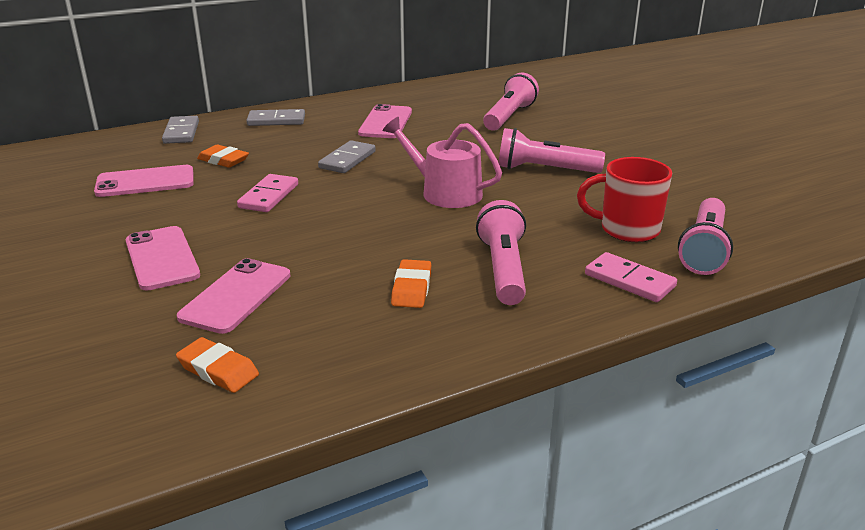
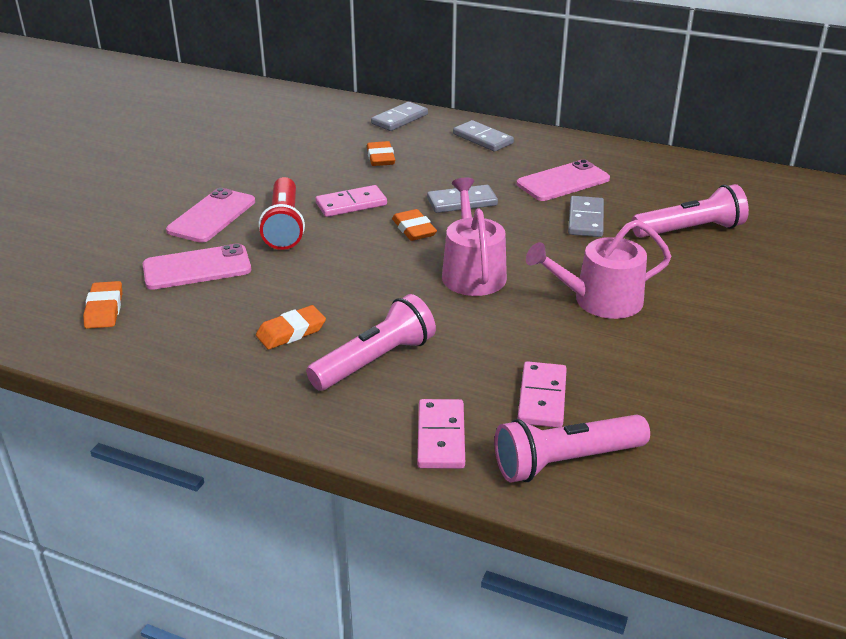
camera: 50 degrees right, 5 degrees up
(145, 182) = (305, 151): pink phone -> none
(246, 233) = (284, 226): none -> red flashlight
(351, 189) = (414, 229): none -> orange eraser
(444, 135) = (585, 219): none -> grey domino
(544, 170) = (600, 300): pink flashlight -> pink watering can
(627, 229) = (542, 397): red mug -> pink domino

